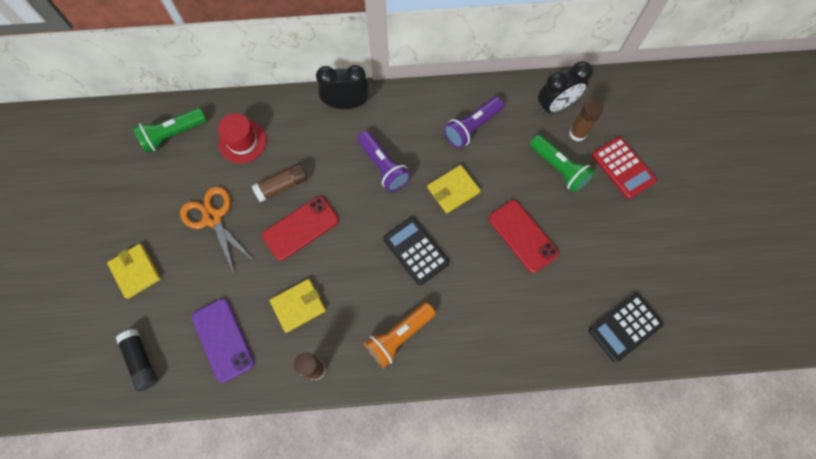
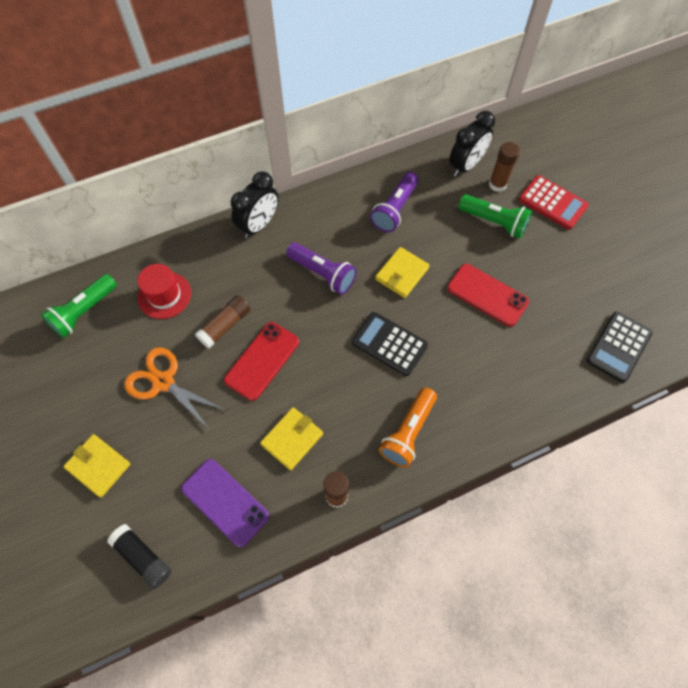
camera: 20 degrees left, 5 degrees down
(346, 104) = (259, 225): black clock -> black clock turned 150 degrees clockwise

